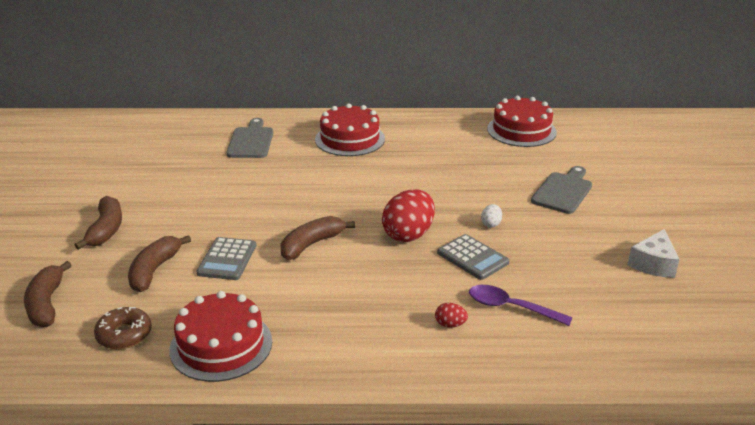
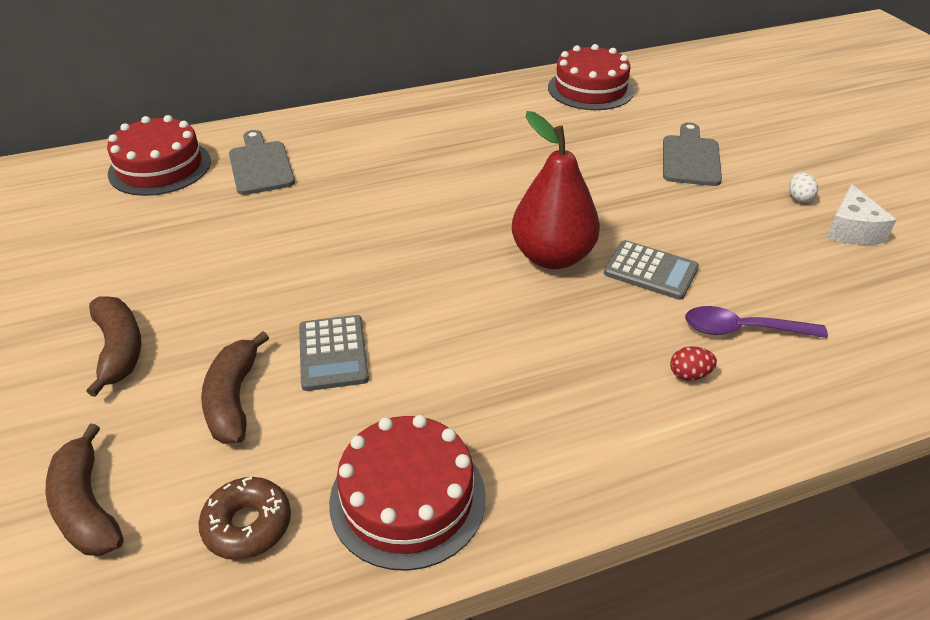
camera: 20 degrees left, 10 degrees up
(311, 244) = (437, 301): brown banana -> none
(350, 139) = (392, 138): red cake -> red cake (160, 167)
(408, 235) = (552, 257): red egg -> red pear
(491, 224) = (640, 219): white egg -> white egg (799, 198)

